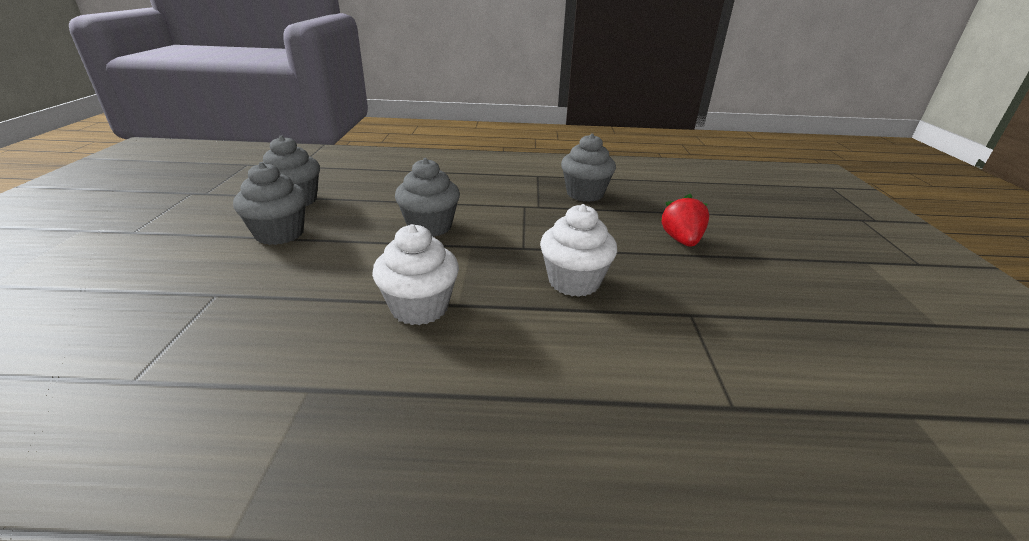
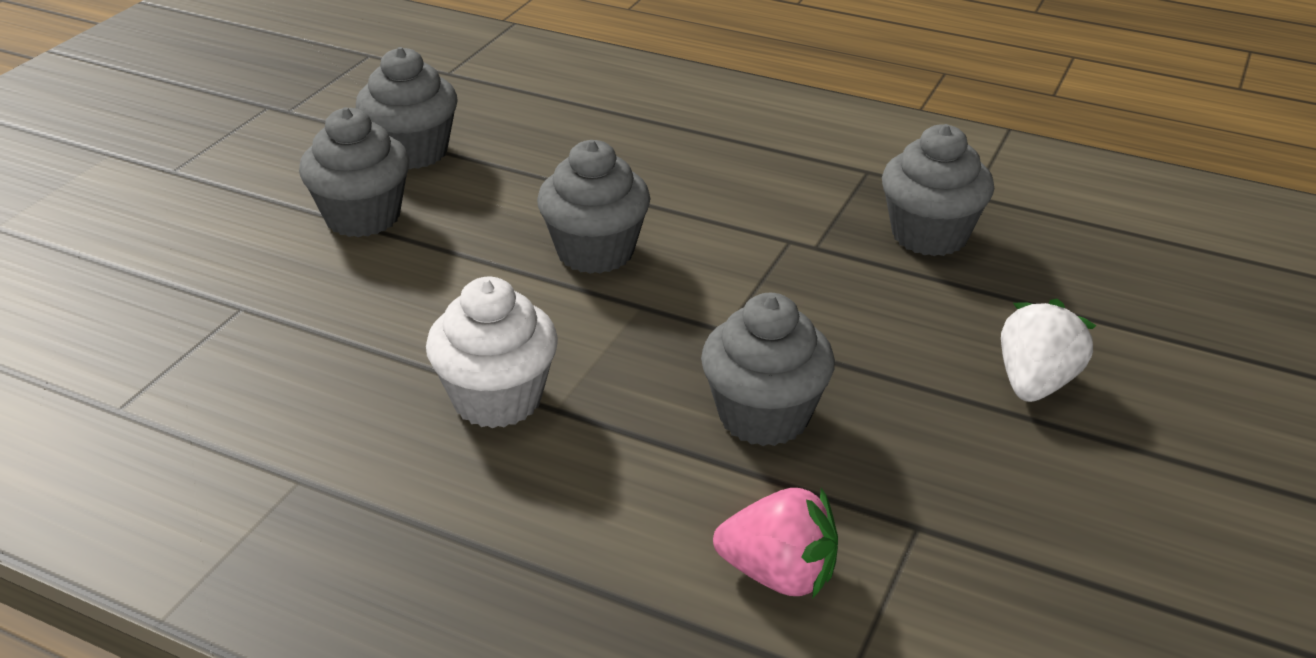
camera: 25 degrees right, 5 degrees up
(574, 282) = (764, 416): white cupcake -> grey cupcake
(647, 358) = (779, 574): none -> pink strawberry
(681, 240) = (1035, 383): red strawberry -> white strawberry

